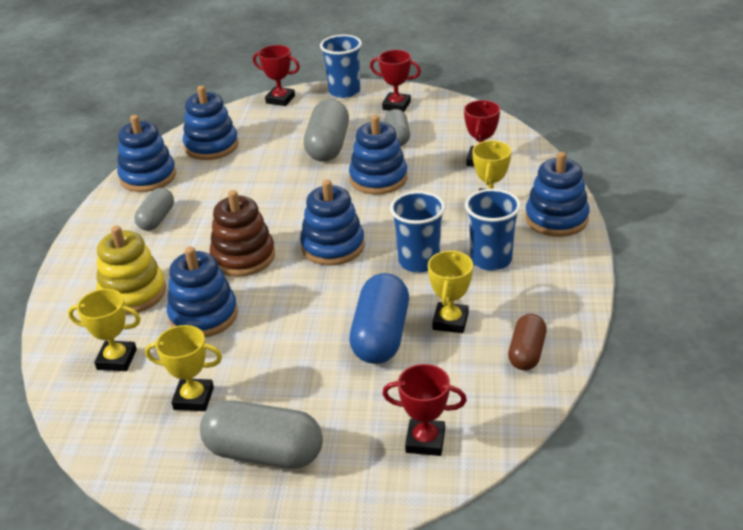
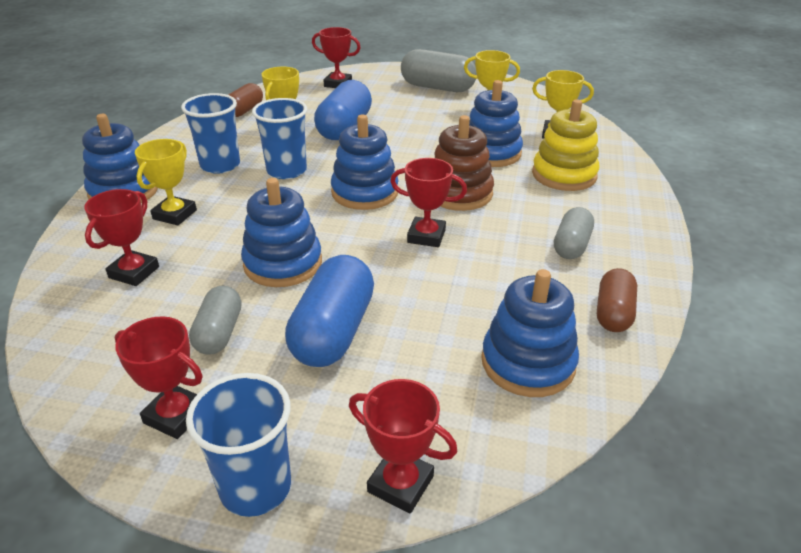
camera: 175 degrees left, 0 degrees up
(148, 177) = (613, 313): blue stacking toy -> brown capsule
(273, 212) = (426, 236): none -> red trophy
(328, 146) = (333, 331): grey capsule -> blue capsule

